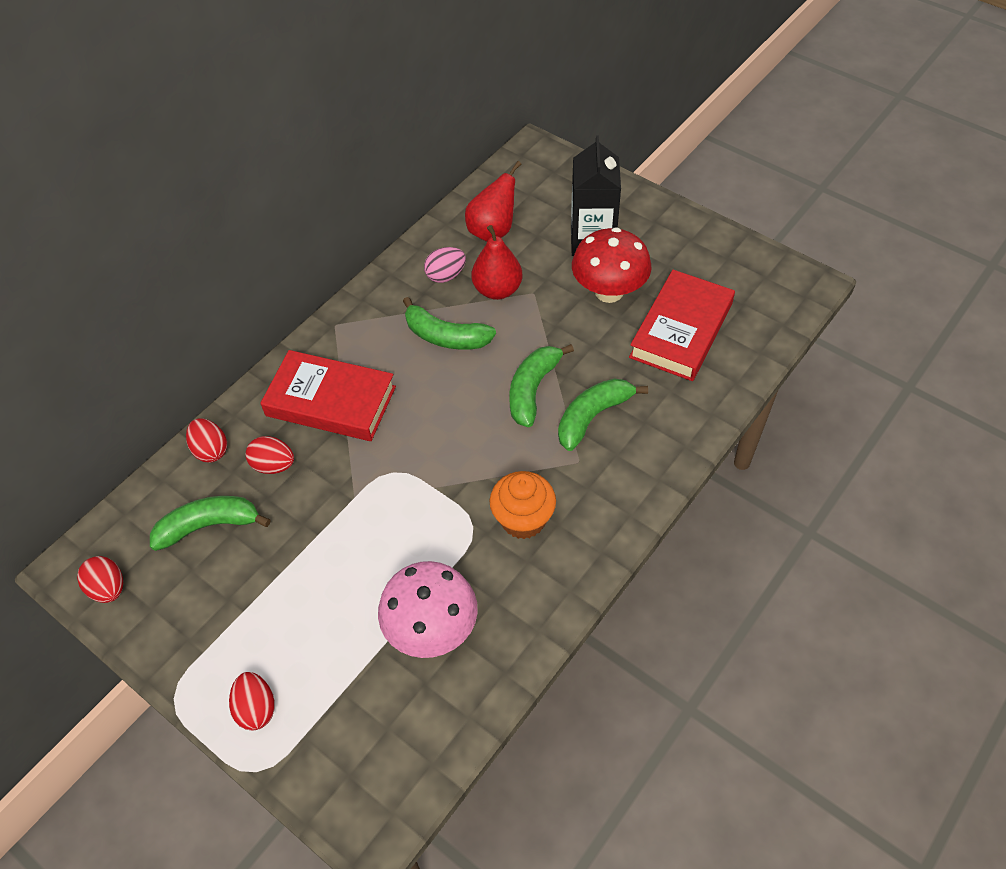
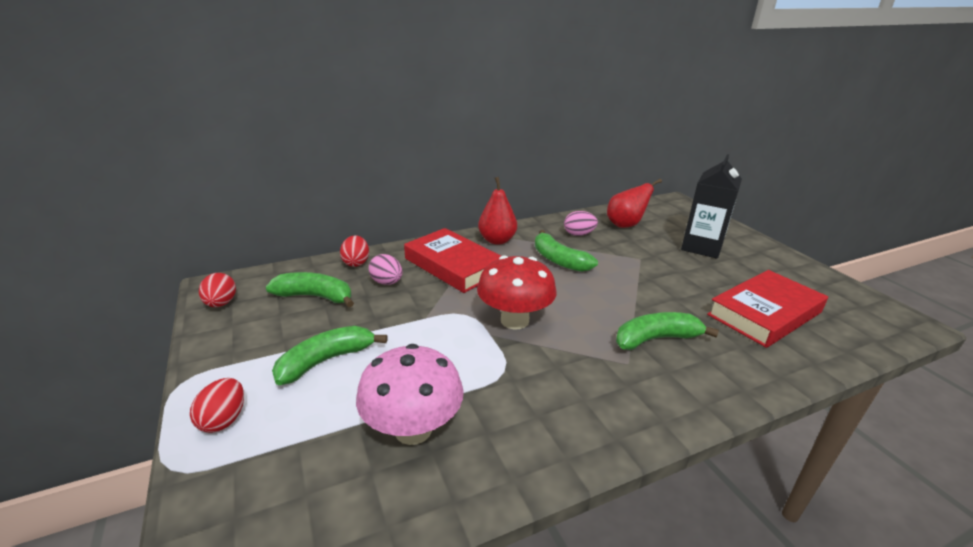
camera: 25 degrees right, 25 degrees down
(274, 465) = (387, 282): red egg -> pink egg
(497, 290) = (612, 250): red pear -> red pear (497, 240)
(523, 519) = (552, 383): orange cupcake -> none
(532, 390) = (610, 306): green banana -> green banana (326, 360)
(609, 291) = (704, 274): red mushroom -> red mushroom (514, 320)

